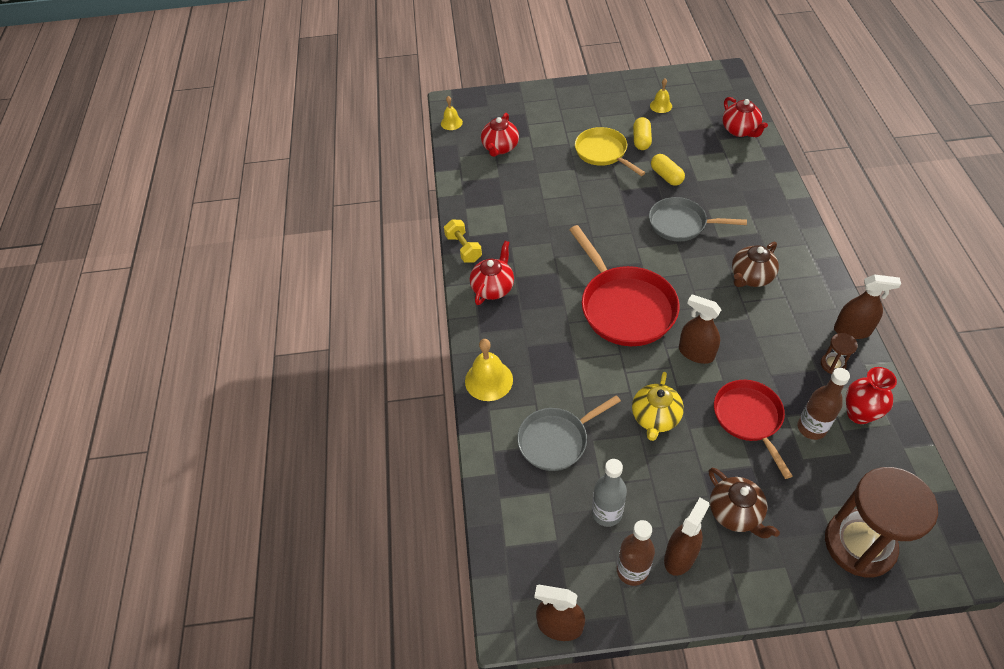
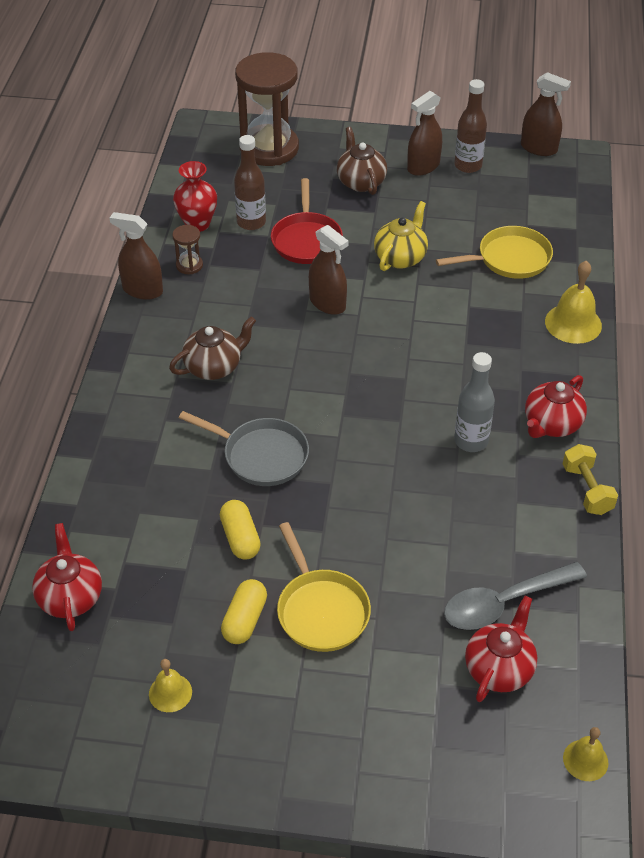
camera: 170 degrees left, 5 degrees down
(503, 177) = (504, 603): none -> grey spoon
(557, 440) = (509, 259): grey pan -> yellow pan
(607, 513) = (477, 201): grey bottle -> grey bottle (471, 441)
(624, 306) = (387, 366): red pan -> none

